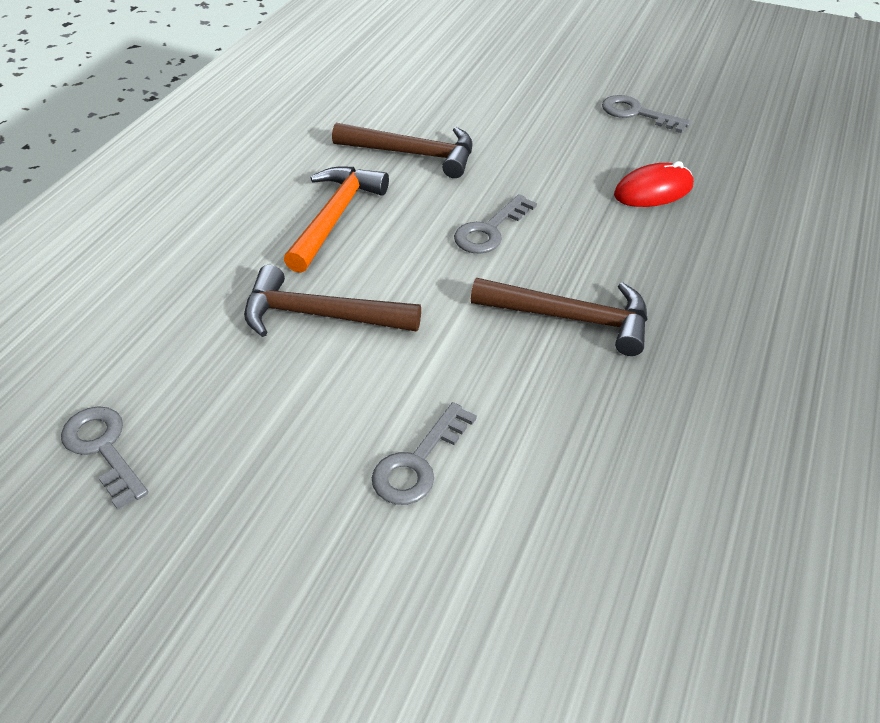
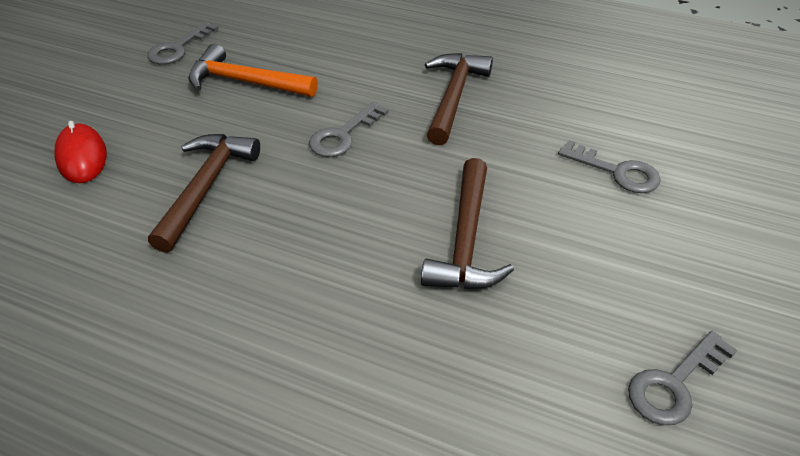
camera: 90 degrees left, 0 degrees up
(335, 217) = (311, 241): orange hammer -> orange hammer (245, 82)
(489, 230) = (343, 135): grey key -> grey key turned 90 degrees clockwise
(653, 191) = (297, 49): red mouse -> red mouse (82, 157)

